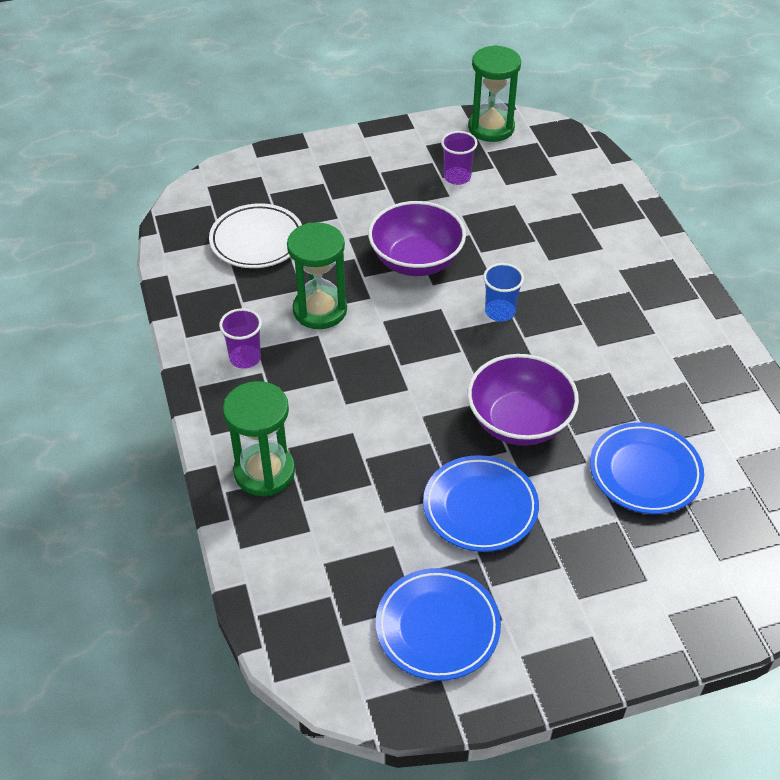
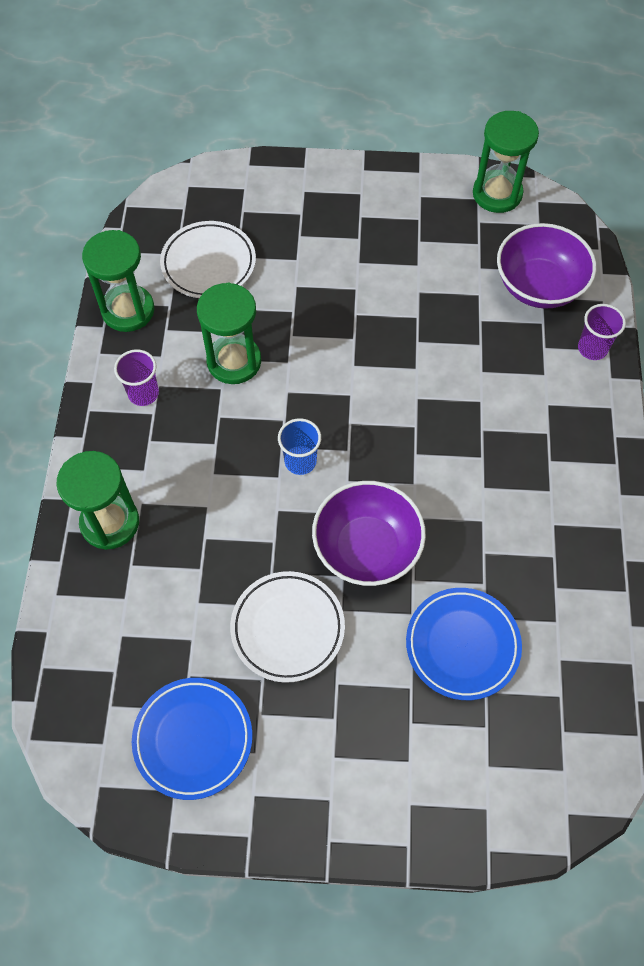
camera: 20 degrees right, 15 degrees up
(197, 296) = (128, 310): none -> green hourglass
(416, 261) = (350, 332): purple bowl -> purple bowl (539, 286)
(457, 177) = (435, 245): purple cup -> purple cup (592, 348)
(480, 507) = (287, 628): blue plate -> white plate
(500, 312) = (405, 417): blue cup -> blue cup (300, 461)

